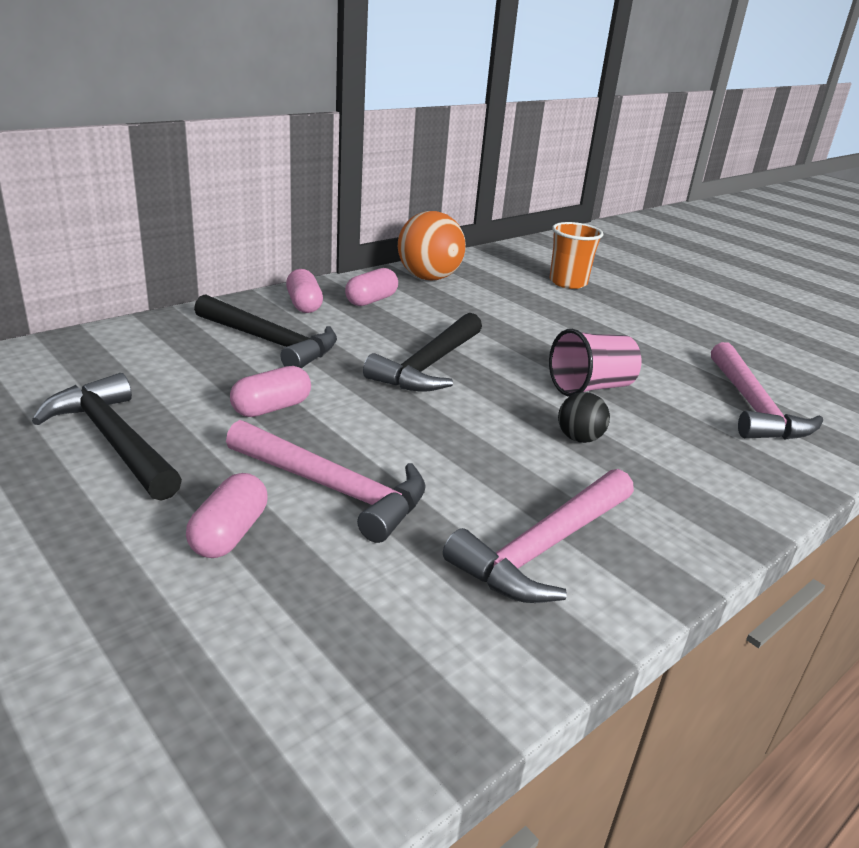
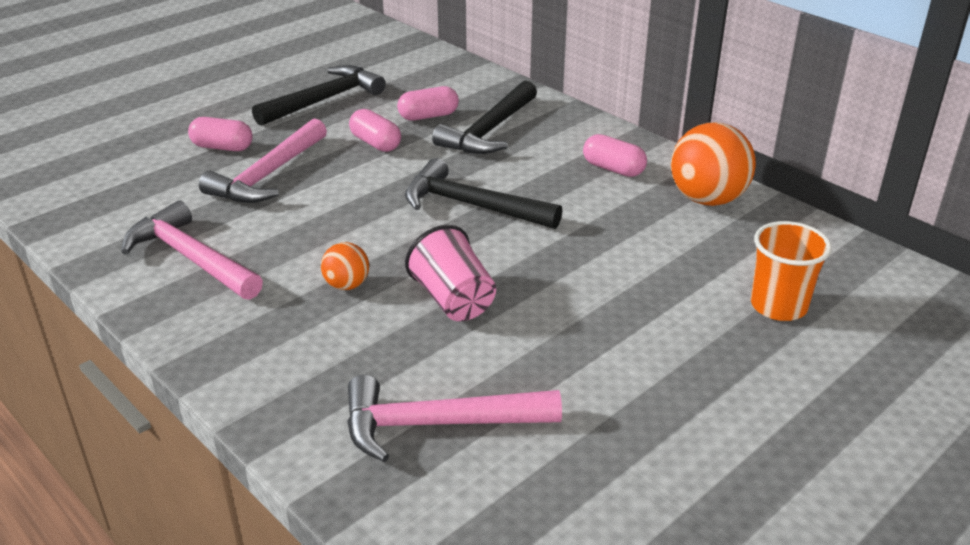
camera: 90 degrees right, 5 degrees up
(304, 304) = (580, 137): pink capsule -> pink capsule (428, 116)
(579, 438) = (347, 285): black ball -> orange ball

